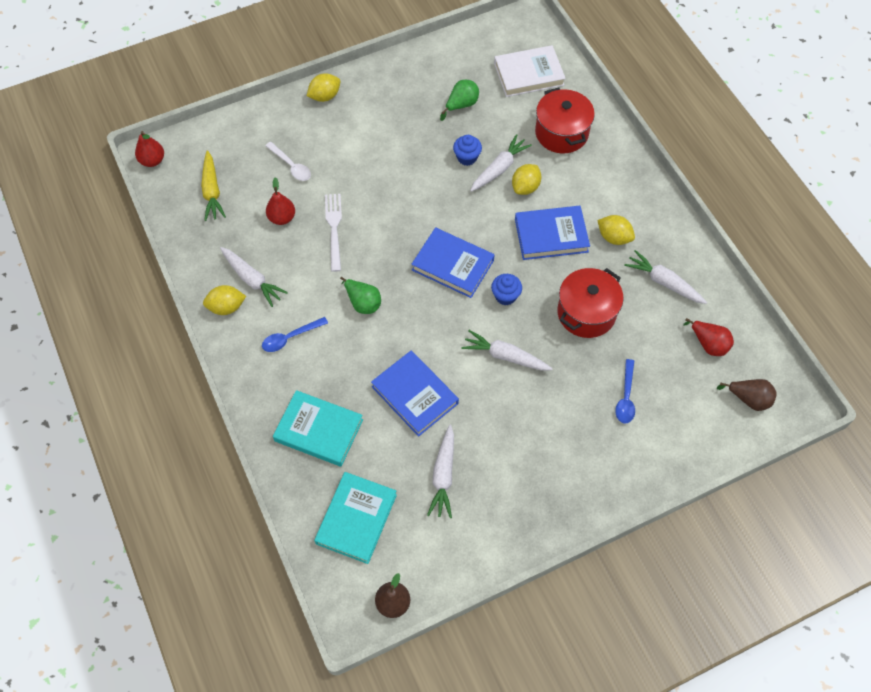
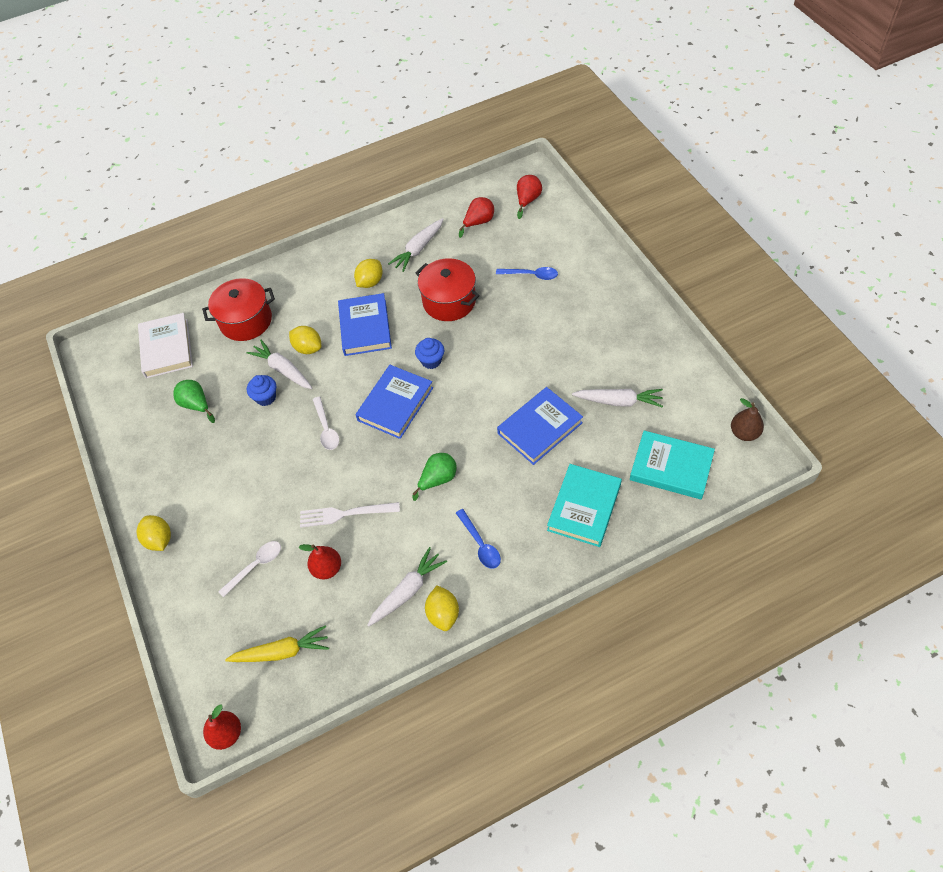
camera: 85 degrees left, 5 degrees down
(427, 208) = (326, 428): none -> white spoon
(505, 356) = (495, 359): white carrot -> none
(749, 399) = (528, 200): brown pear -> red pear

